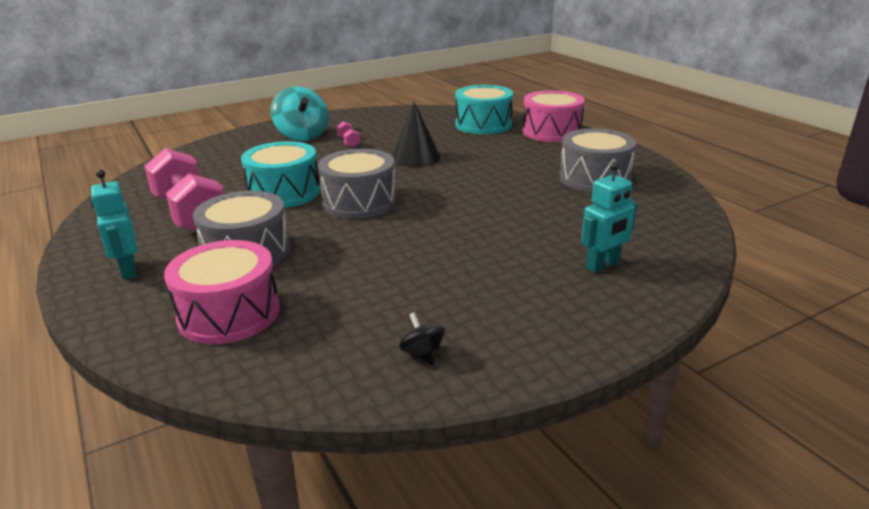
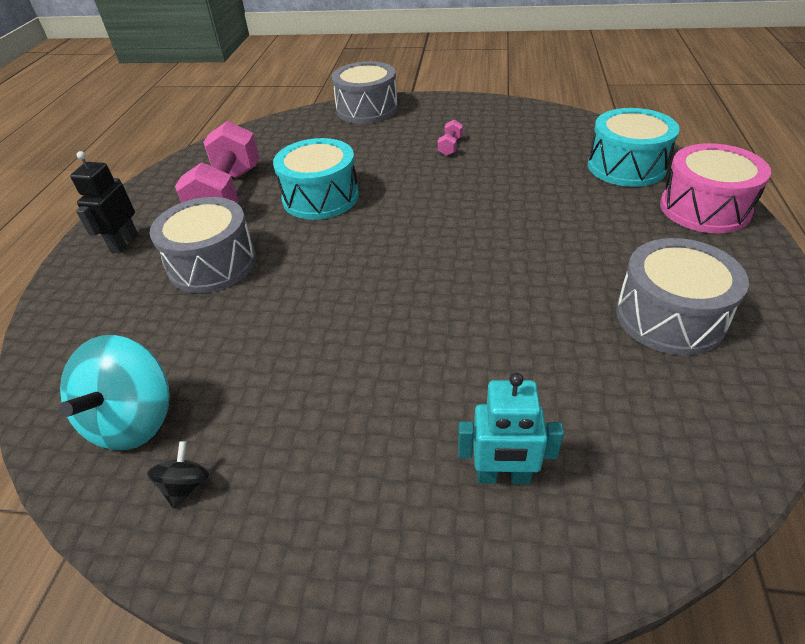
camera: 40 degrees right, 15 degrees up
(128, 270) = (124, 243): turquoise robot -> black robot
(229, 313) = (124, 333): pink drum -> none
(302, 136) = (418, 123): turquoise spinning top -> turquoise spinning top (133, 420)
(359, 202) = (367, 238): grey drum -> grey drum (367, 109)
(416, 157) = (491, 194): black cone -> none

